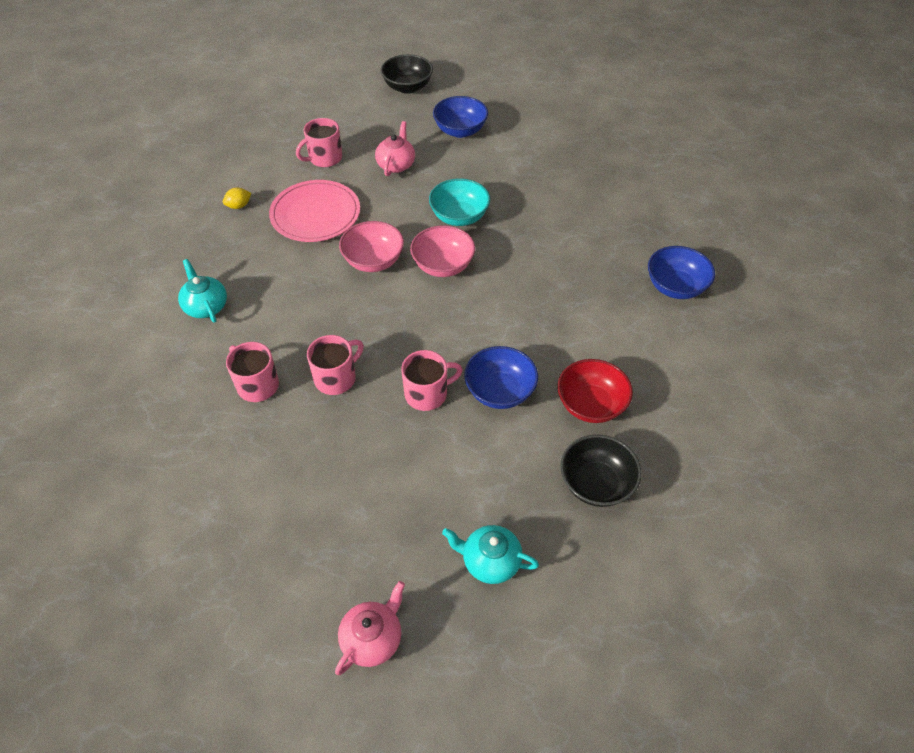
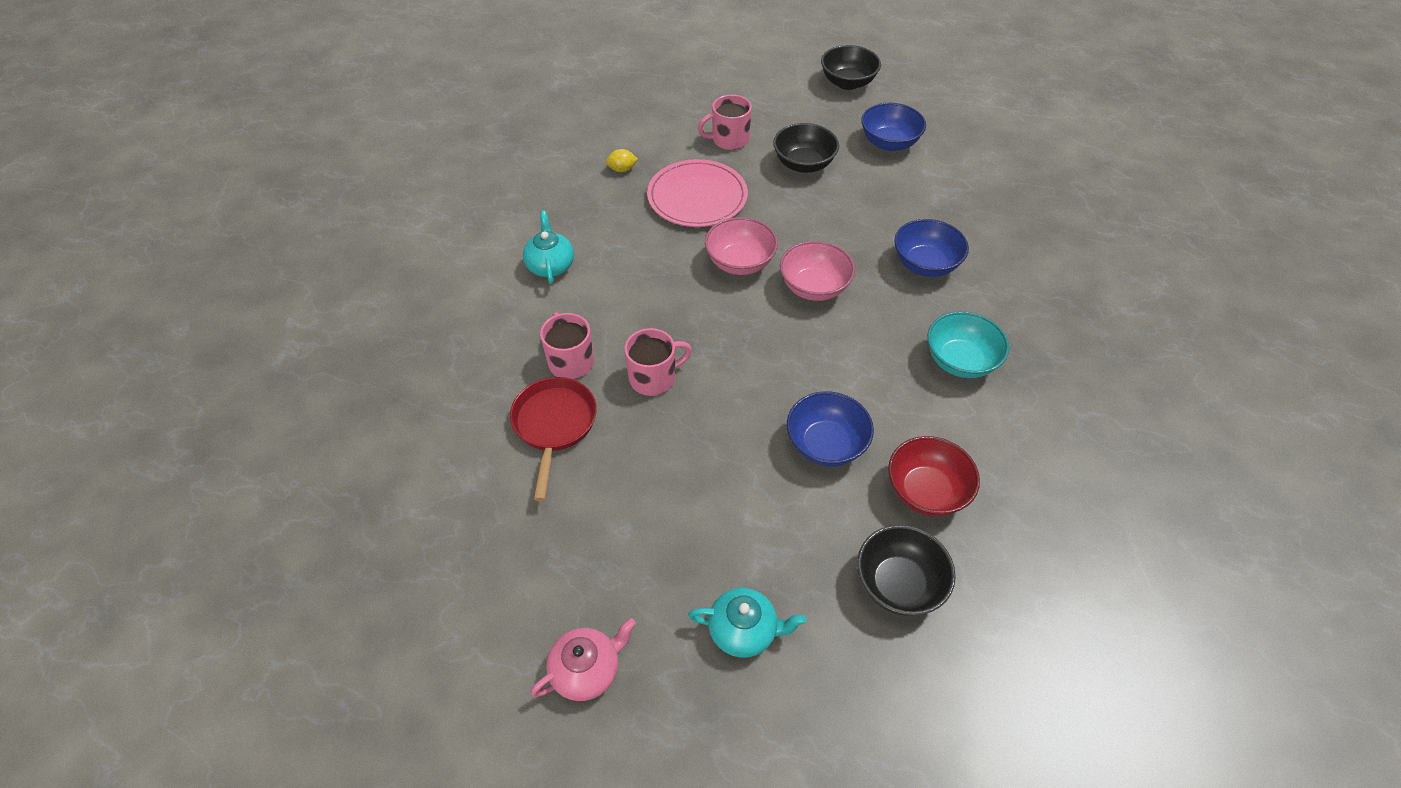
camera: 20 degrees right, 0 degrees up
(264, 444) = (554, 426): none -> red pan
(396, 164) = (803, 164): pink teapot -> black bowl
(427, 394) = (744, 423): pink mug -> none
(459, 217) = (852, 238): turquoise bowl -> turquoise bowl (960, 361)
(490, 561) = (744, 631): turquoise teapot -> turquoise teapot turned 150 degrees clockwise
(675, 287) = (1081, 383): blue bowl -> blue bowl (925, 264)

